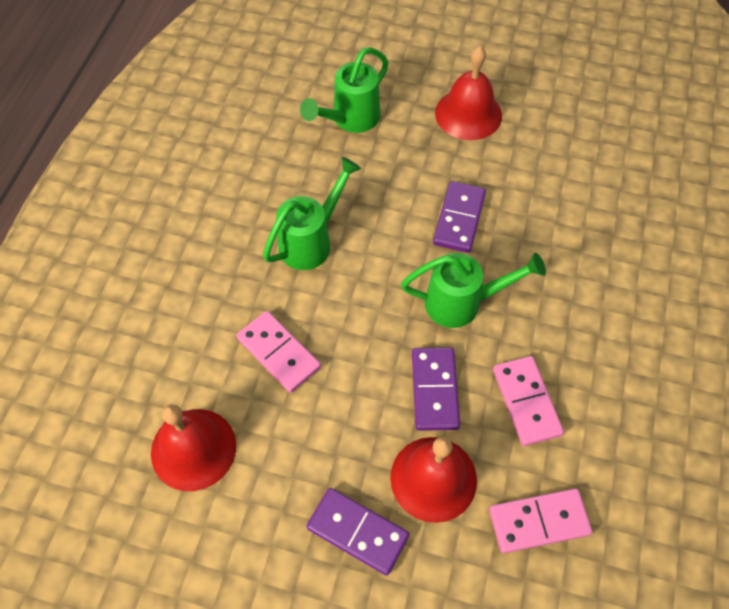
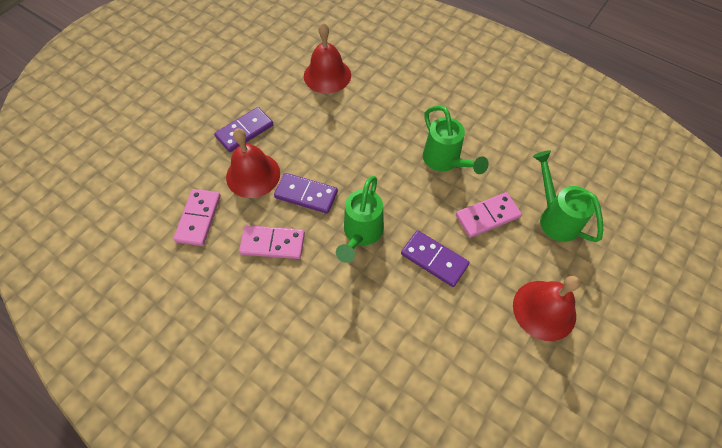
camera: 110 degrees right, 0 degrees up
(278, 353) = (368, 124): pink domino -> pink domino (487, 216)

